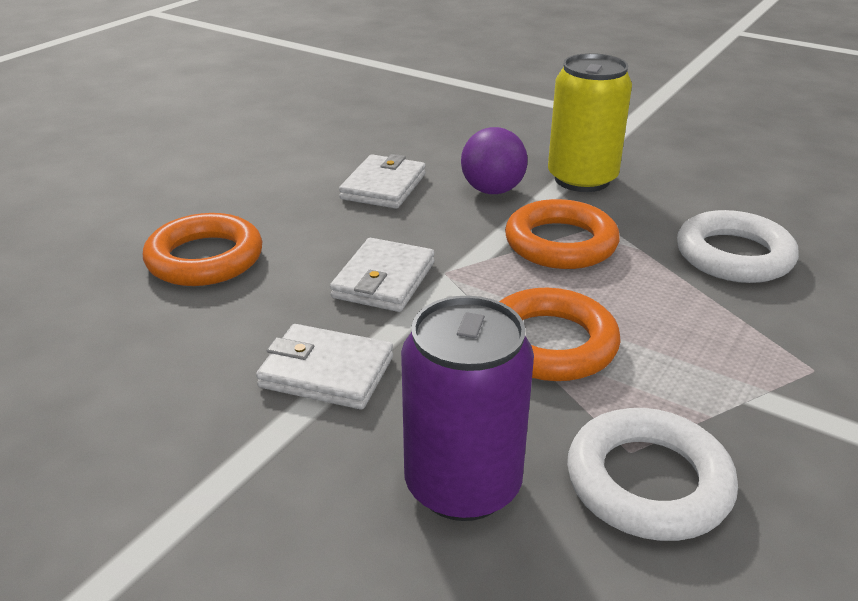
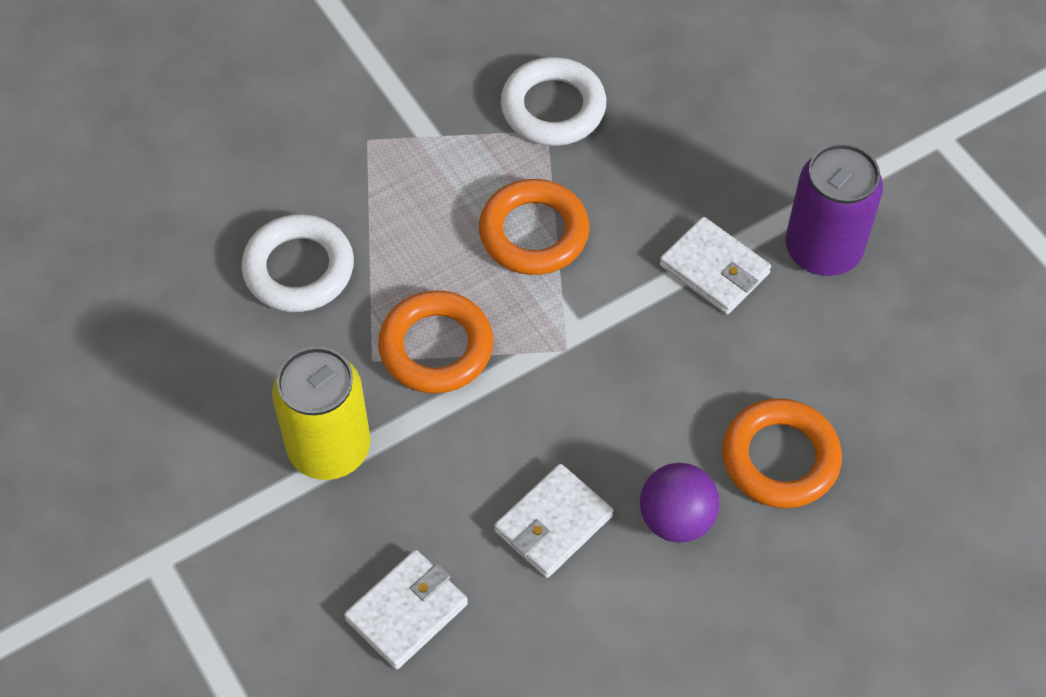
camera: 155 degrees left, 25 degrees up
(384, 280) = (625, 359): white wallet -> white wallet (406, 611)
(463, 484) = (664, 147): purple can -> purple can (823, 249)
(492, 190) = (440, 465): purple ball -> purple ball (676, 519)

